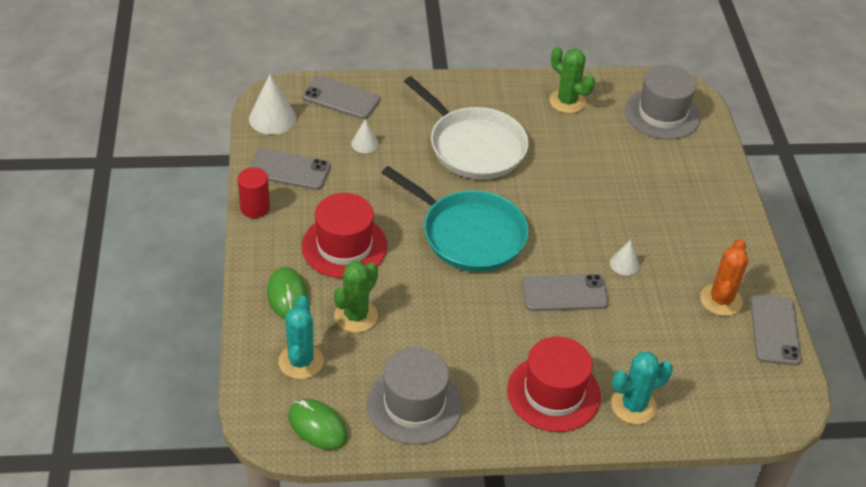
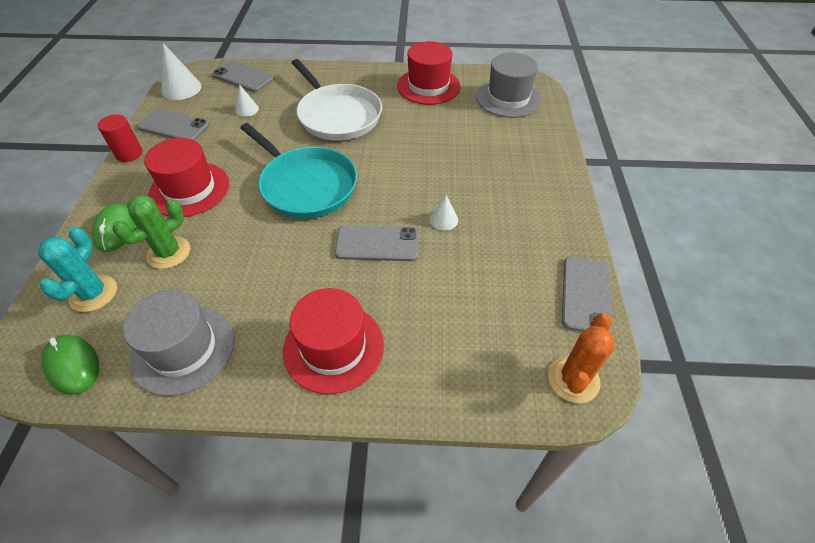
camera: 10 degrees right, 5 degrees up
(567, 101) = (428, 86): green cactus -> red hat
(633, 406) = (416, 369): turquoise cactus -> none
(721, 300) = (533, 260): orange cactus -> orange cactus (573, 379)

